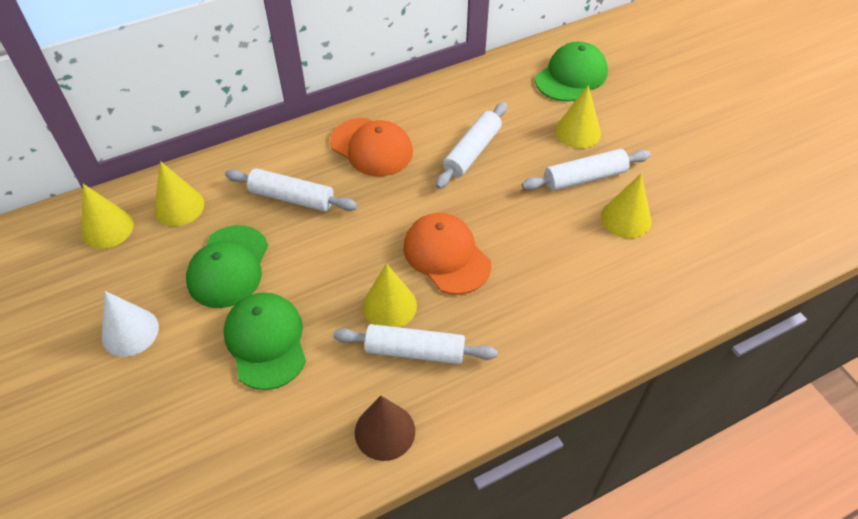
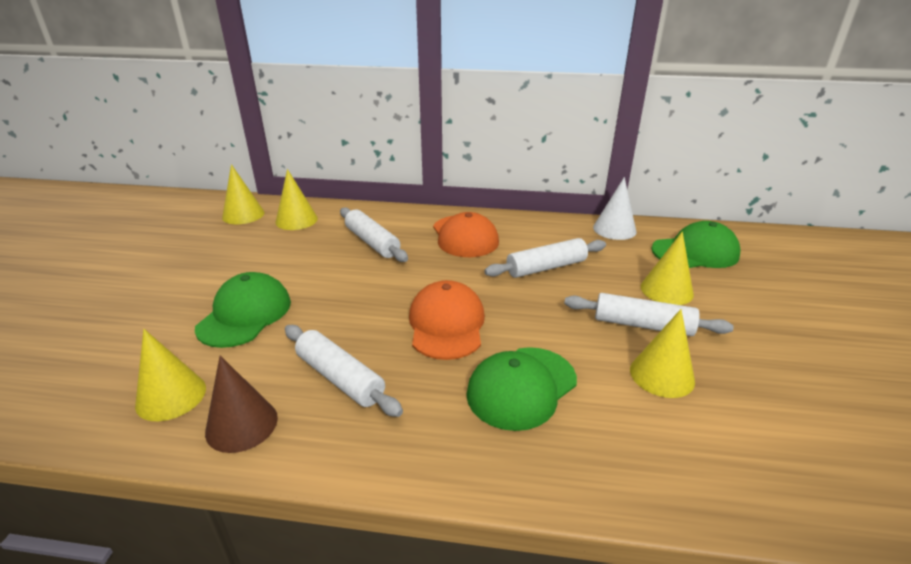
camera: 35 degrees right, 20 degrees down
(130, 332) = (178, 269): white cone -> white cone (614, 229)
(228, 266) = (282, 261): green cap -> green cap (521, 387)
(389, 306) = (359, 336): yellow cone -> yellow cone (171, 396)

